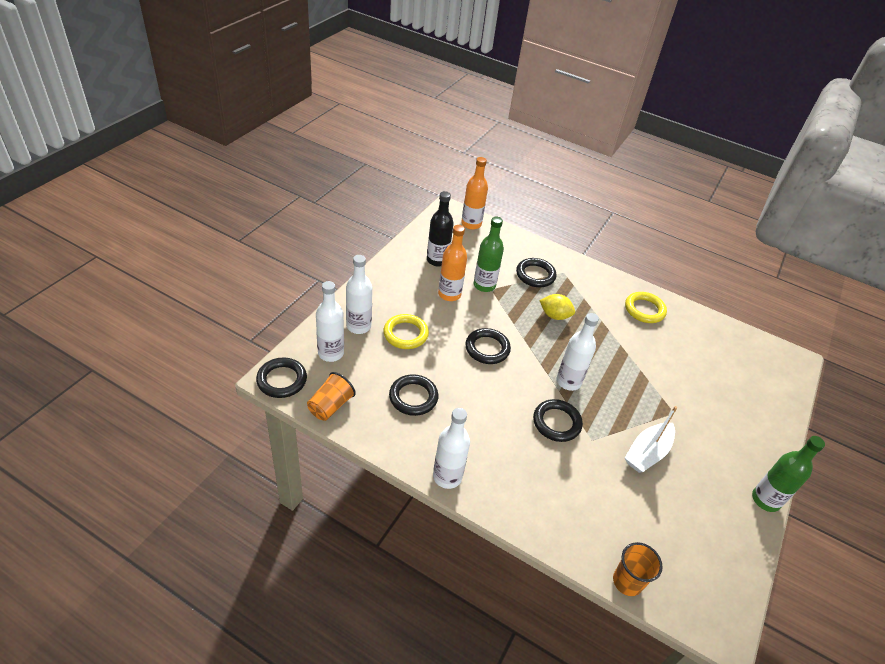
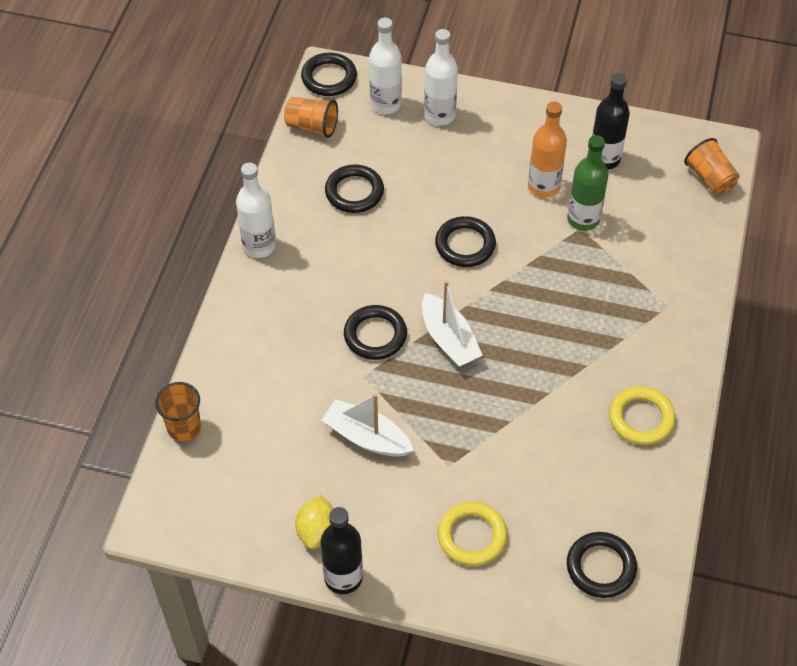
camera: 80 degrees right, 10 degrees up
(405, 334) = (449, 161): yellow ring -> yellow ring (472, 536)
(471, 224) = (709, 178): orange bottle -> orange cup
(535, 275) = (640, 273): black ring -> black ring (601, 567)
(554, 315) = (566, 308): yellow lemon -> yellow lemon (317, 531)
(568, 381) = (449, 339): white bottle -> white boat
(765, 500) = (343, 577): green bottle -> black bottle

